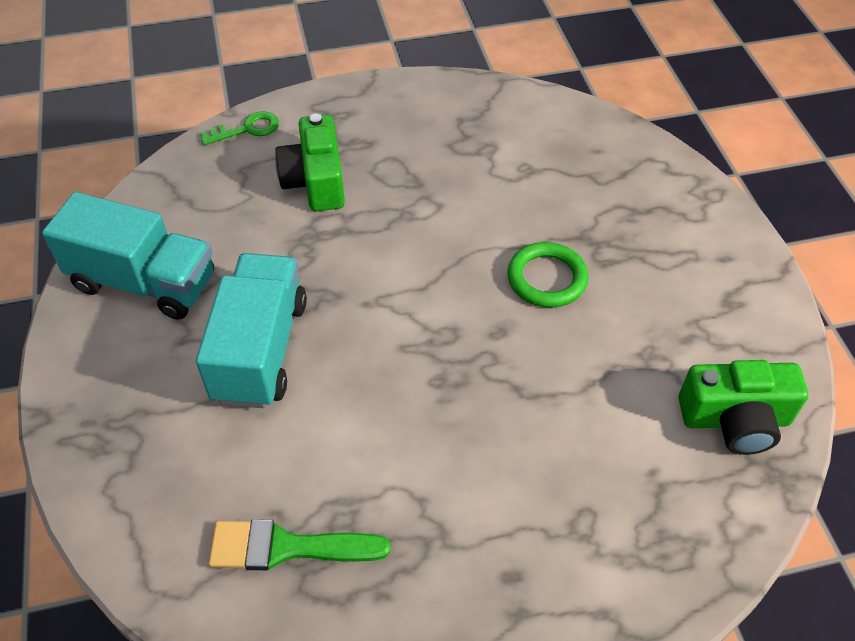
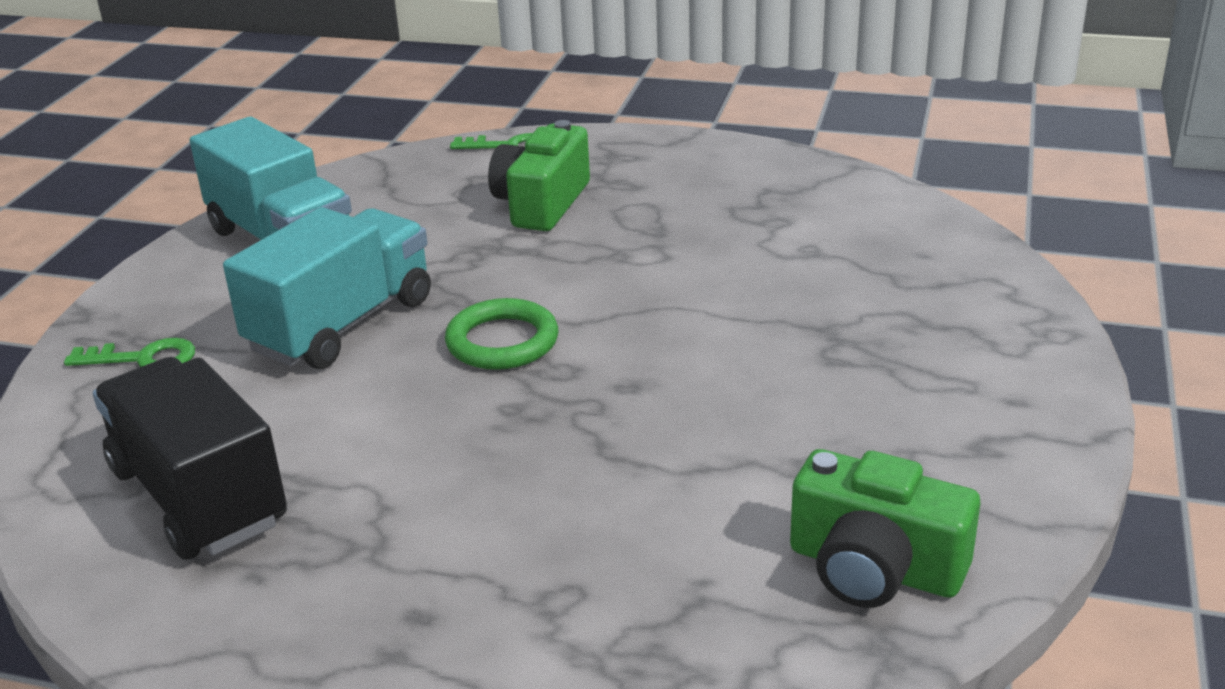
camera: 30 degrees right, 20 degrees down
(133, 440) = (143, 358): none -> green key
(286, 547) = (199, 496): green brush -> black truck
(547, 278) = (739, 354): green ring -> green ring (502, 341)

